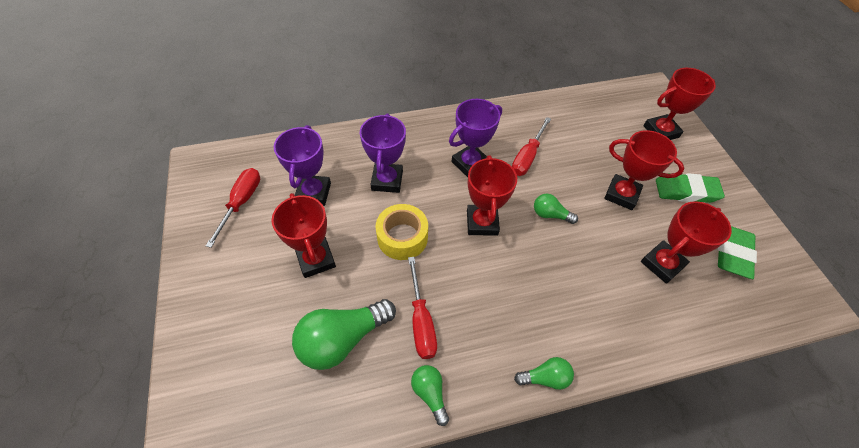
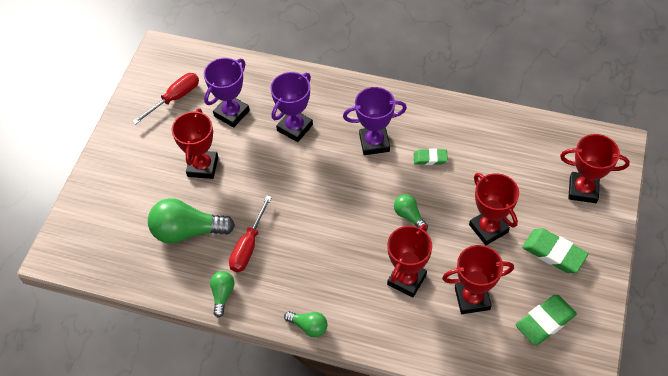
camera: 35 degrees right, 0 degrees up
(402, 237) = (276, 179): yellow tape -> none
(482, 222) = (347, 196): red trophy -> red trophy (406, 279)
(527, 157) = (430, 158): red screwdriver -> green eraser

